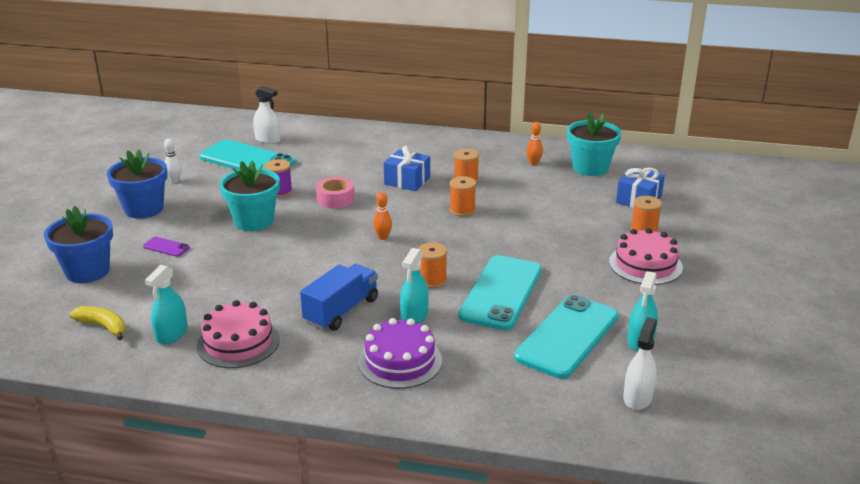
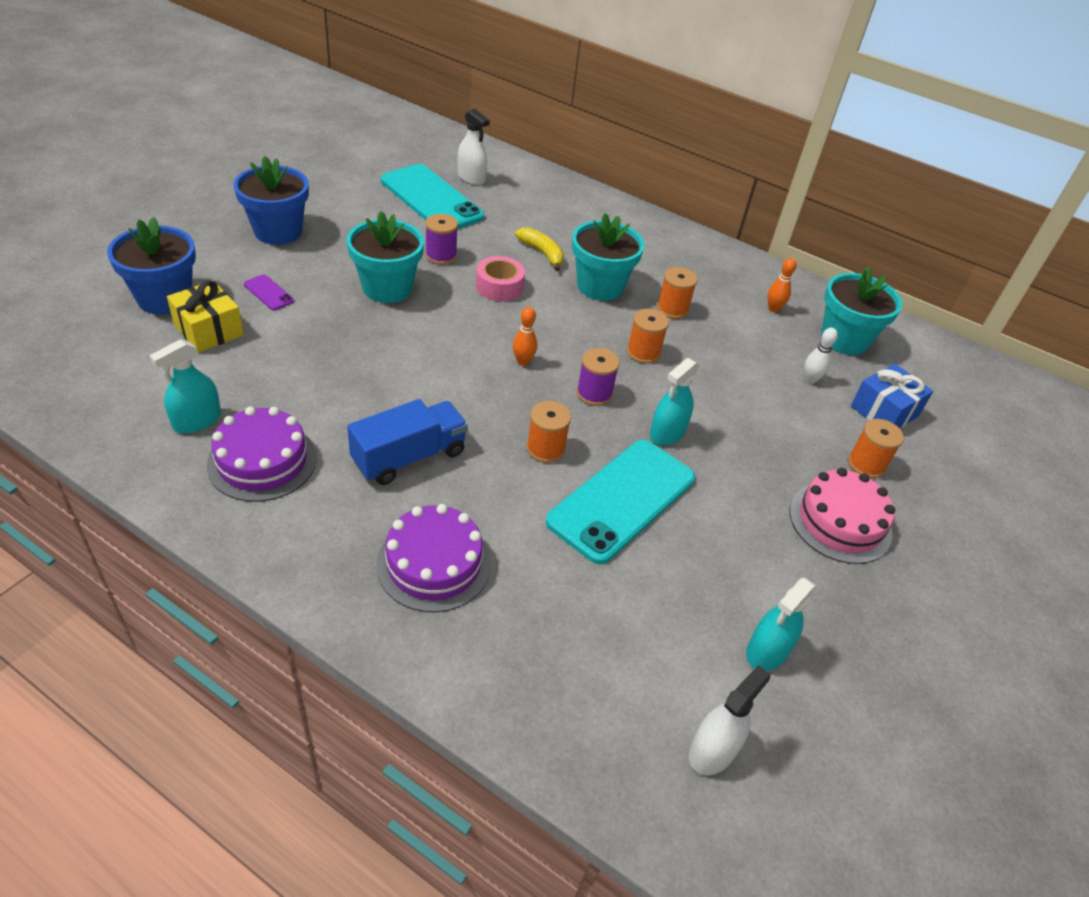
camera: 15 degrees right, 15 degrees up
(103, 326) = (131, 382): yellow banana -> yellow banana (542, 253)
(138, 281) = (209, 330): none -> yellow gift
(174, 180) = (335, 203): white bowling pin -> white bowling pin (810, 379)
(238, 342) = (262, 461): pink cake -> purple cake
(407, 181) = (600, 286): blue gift -> turquoise flower pot
(414, 316) = (492, 497): turquoise spray bottle -> turquoise spray bottle (667, 433)
(444, 241) = (594, 393): none -> purple spool
(567, 336) = (670, 605): turquoise phone -> none

